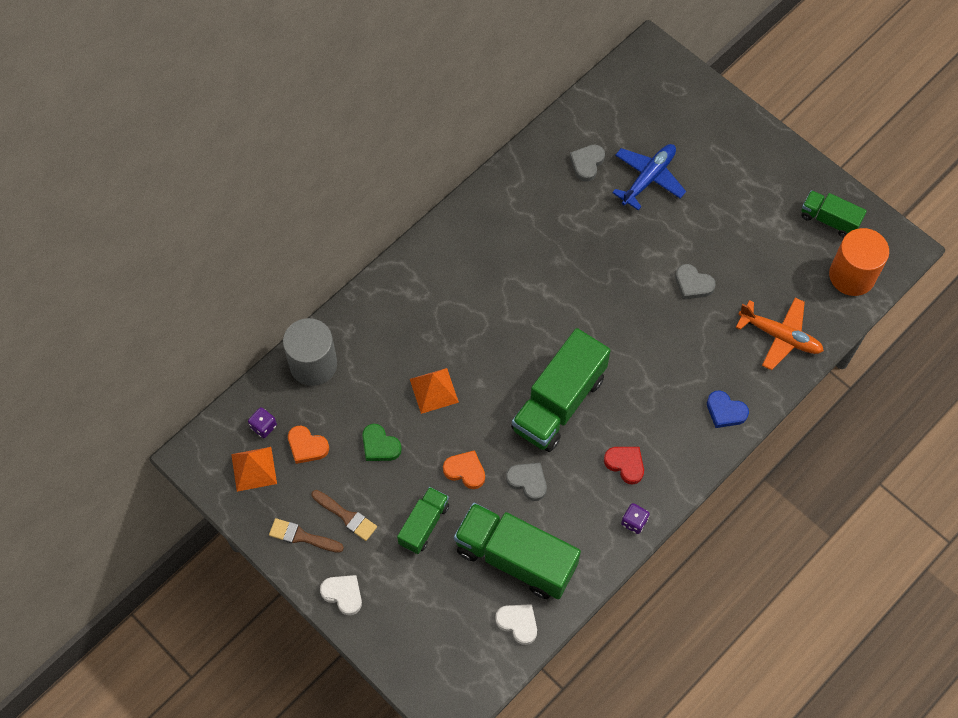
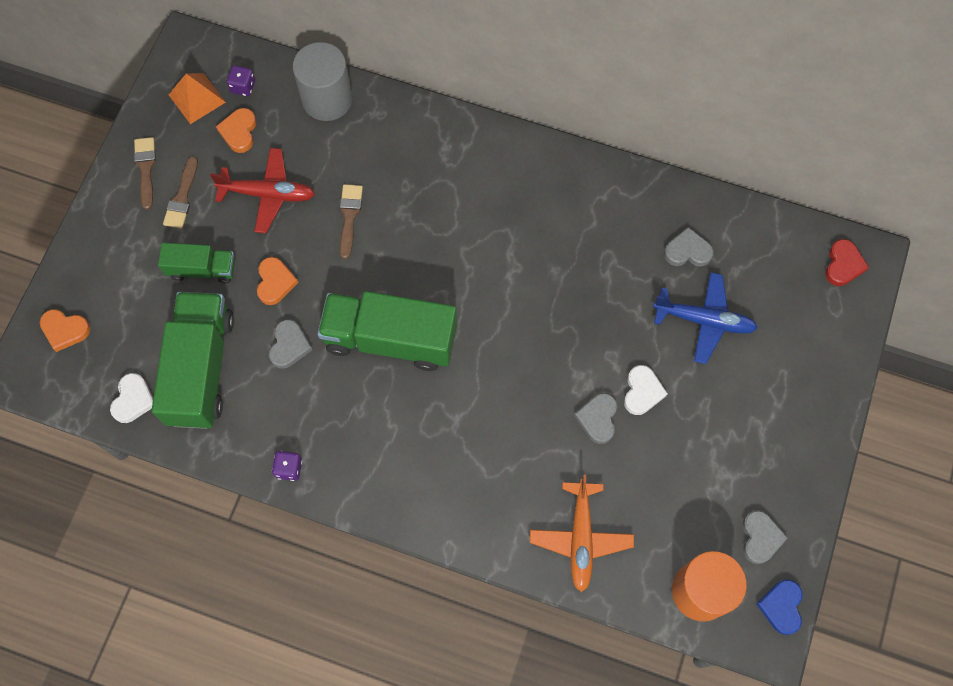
camera: 65 degrees right, 5 degrees up
(343, 594) = (102, 229): white heart -> white heart (642, 392)
(380, 445) = (268, 194): green heart -> red plane
(426, 658) = (65, 330): none -> orange heart
(434, 390) = (349, 216): orange pyramid -> brown brush
(625, 464) = (350, 433): red heart -> red heart (843, 265)
(725, 411) = (459, 513): blue heart -> blue heart (781, 607)
(829, 220) = (760, 538): green truck -> grey heart

